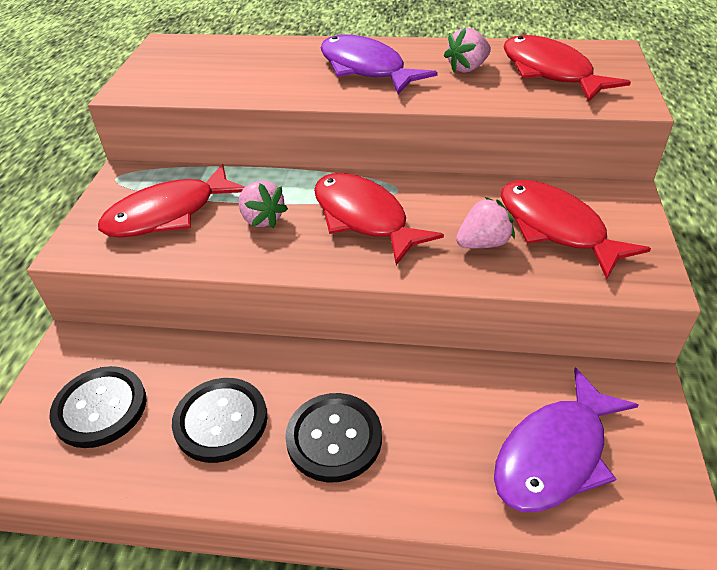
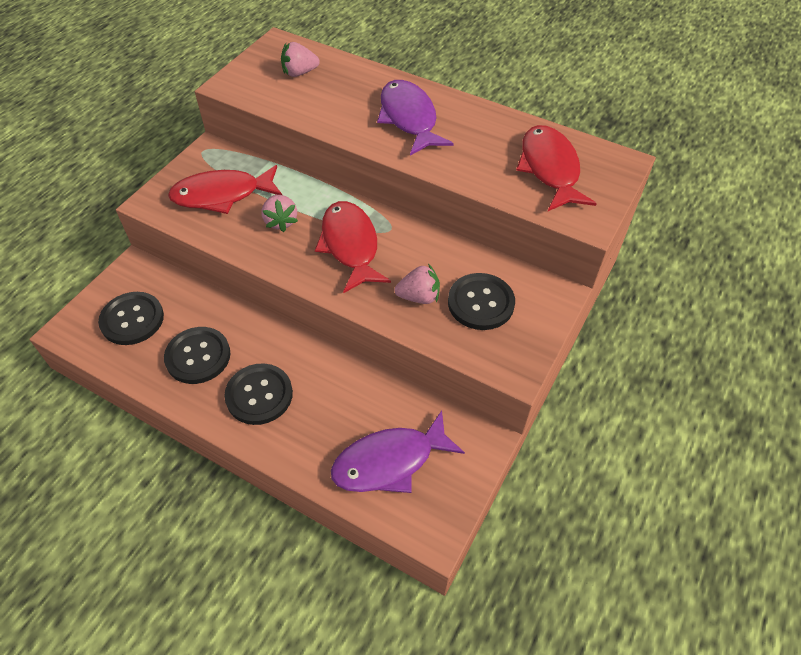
camera: 20 degrees right, 10 degrees up
(467, 68) = (487, 143): pink strawberry -> pink strawberry (299, 73)
(555, 228) = (480, 303): red fish -> black button

